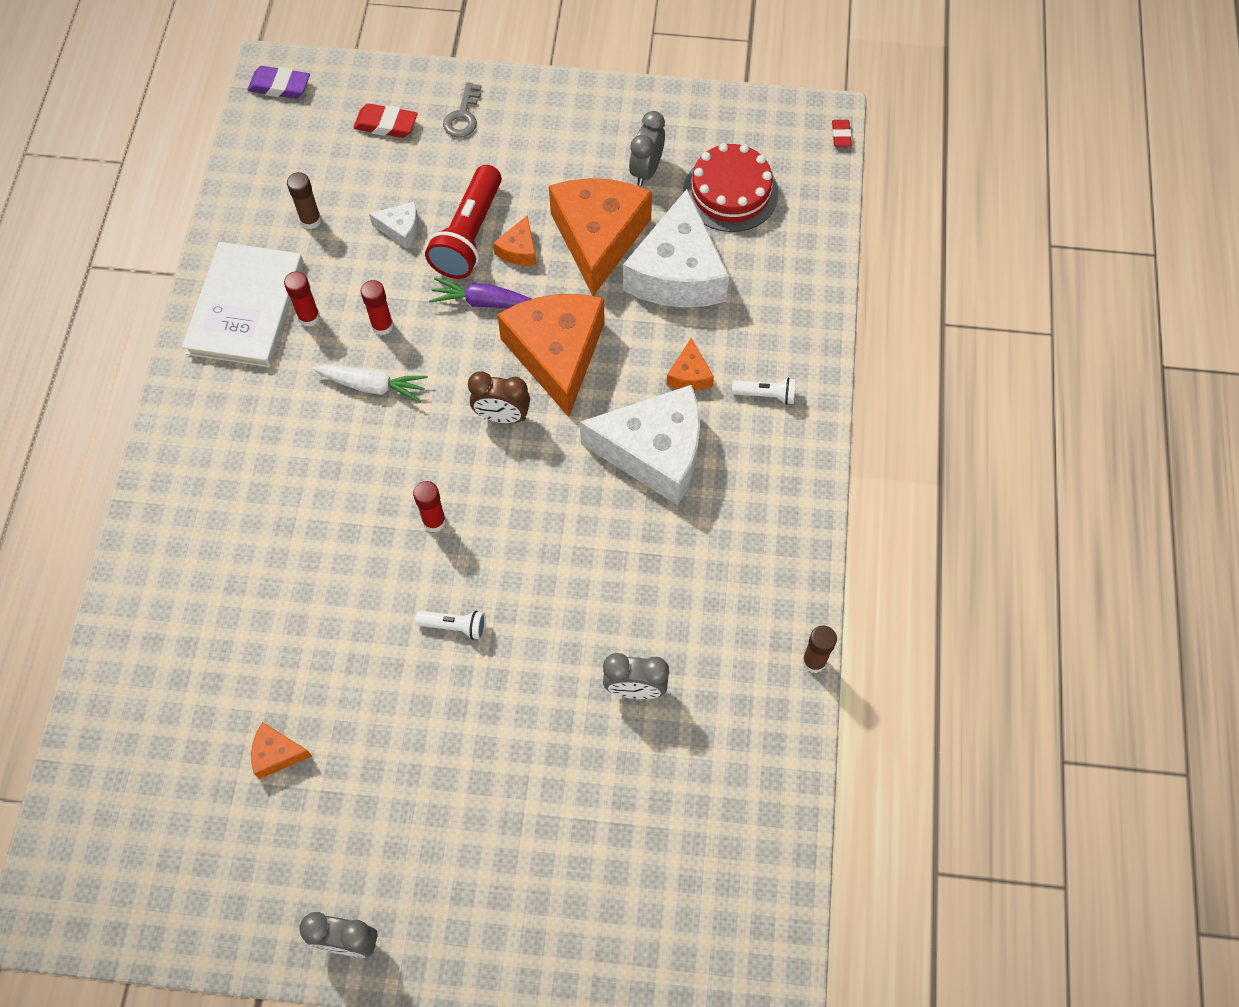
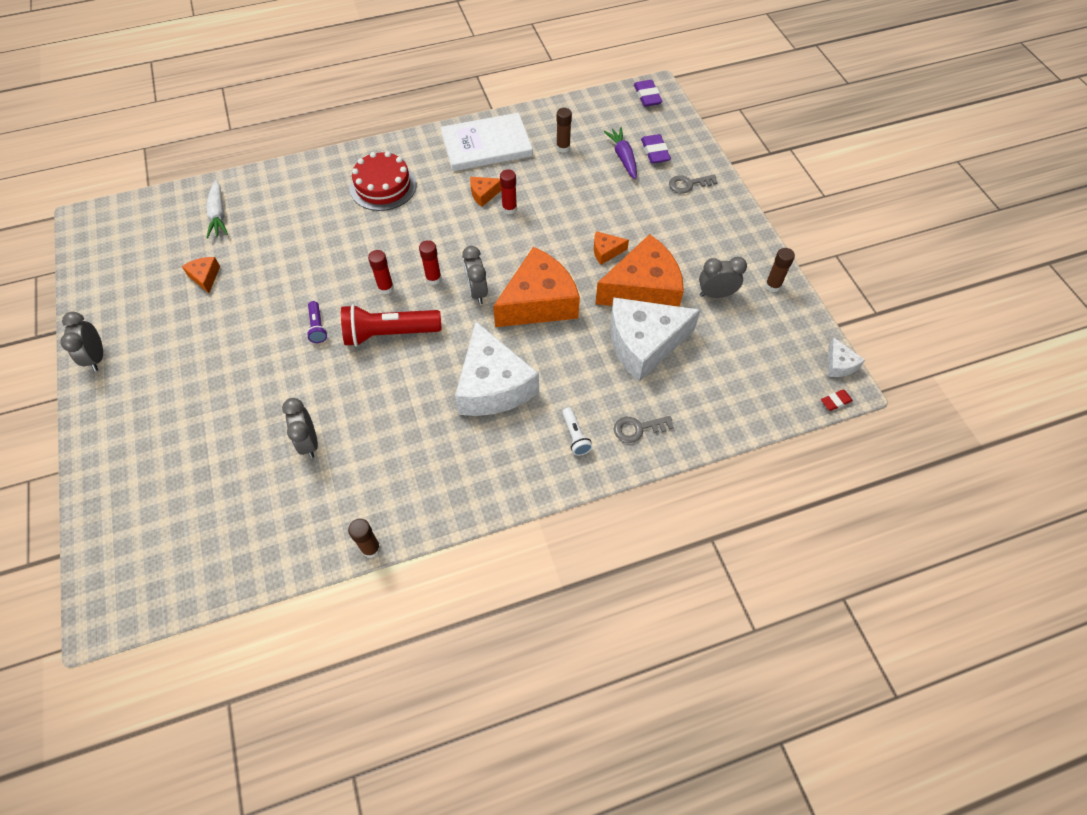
camera: 65 degrees right, 5 degrees down
(309, 317) = (496, 174): red glue stick -> red glue stick (433, 278)
(373, 386) = (465, 221): white carrot -> white carrot (218, 215)
(386, 125) = (655, 152): red eraser -> purple eraser
(401, 229) = (584, 189): white cheese -> white cheese (839, 364)
(455, 626) = (317, 327): white flashlight -> purple flashlight
(469, 235) = (600, 223): red flashlight -> red flashlight (389, 334)
(484, 302) = (556, 250): purple carrot -> purple carrot (623, 157)
(502, 416) = (477, 292): brown clock -> grey clock
(664, 112) = (772, 286): none -> brown glue stick
(689, 375) = (565, 382): orange cheese -> orange cheese (484, 194)
(730, 192) = (733, 350): red cake -> red cake (383, 186)
(786, 330) = (638, 428): none -> grey key

